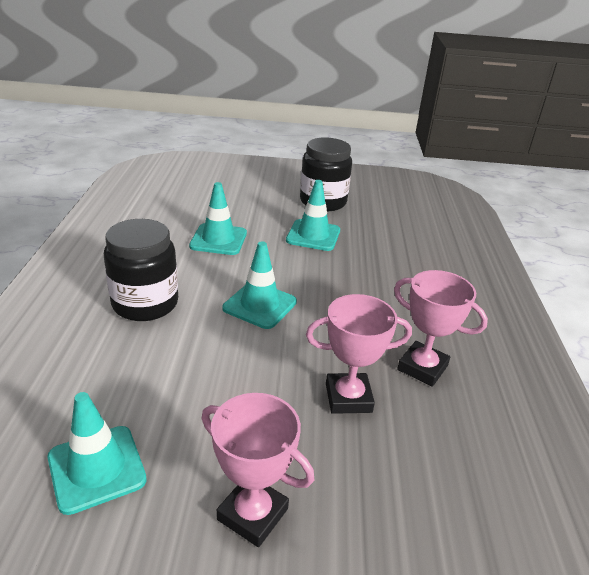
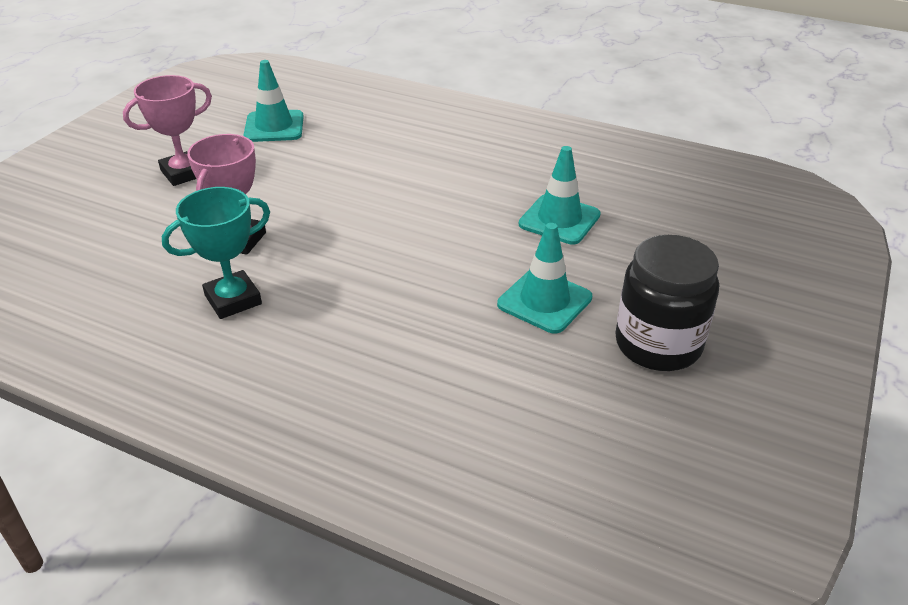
camera: 115 degrees right, 5 degrees up
(145, 304) = (448, 160): black jar -> none
(260, 305) = (406, 222): turquoise traffic cone -> none
(422, 368) = (233, 300): pink trophy -> turquoise trophy

